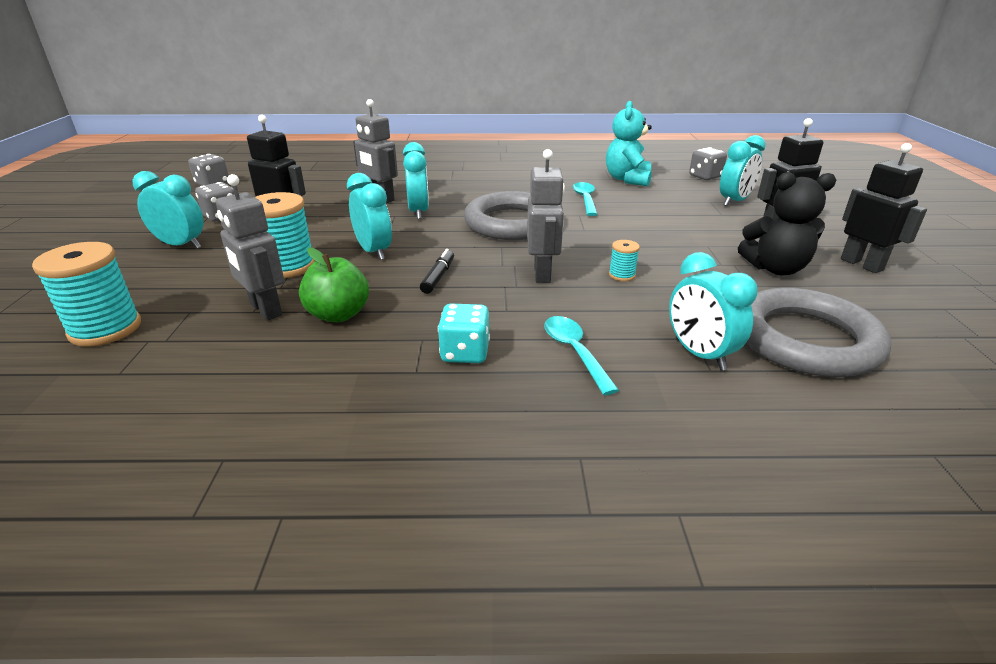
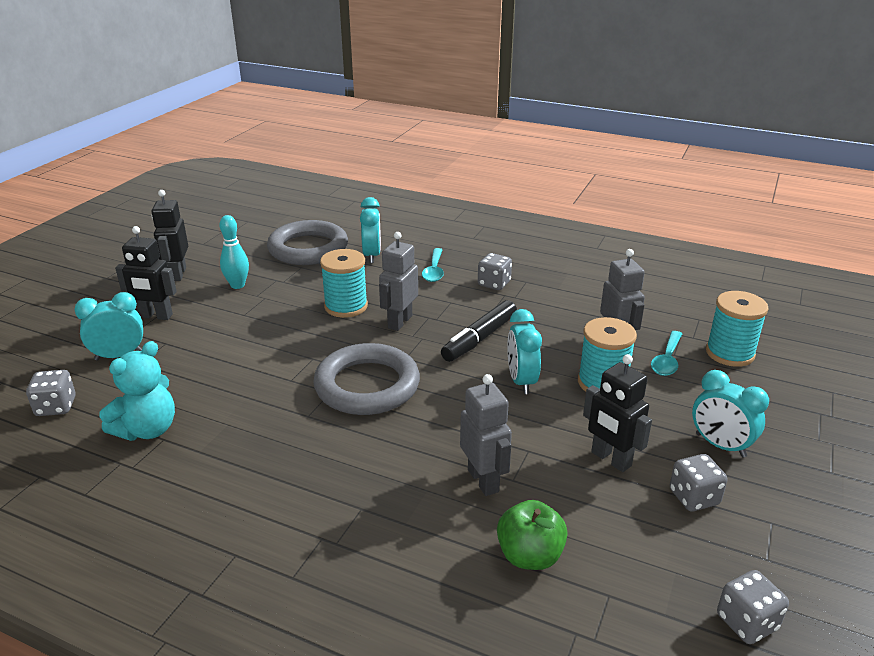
camera: 155 degrees left, 0 degrees up
(338, 315) = (564, 325): green apple -> green apple (529, 556)
(418, 212) = (450, 434): turquoise clock -> none
(438, 277) = (479, 339): black marker -> black marker, size x1.74
(465, 353) = (494, 284): turquoise dice -> grey dice
(585, 199) = (252, 403): turquoise spoon -> turquoise spoon (667, 360)
(622, 275) = (346, 306): turquoise spool -> turquoise spool, size x2.10
(775, 269) = (237, 285): black teddy bear -> turquoise bowling pin

